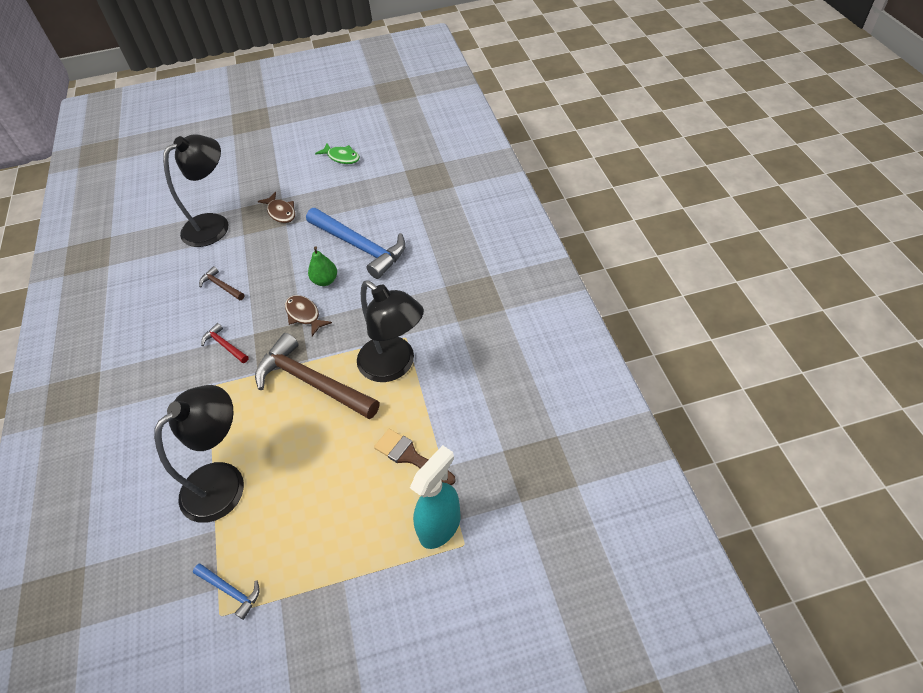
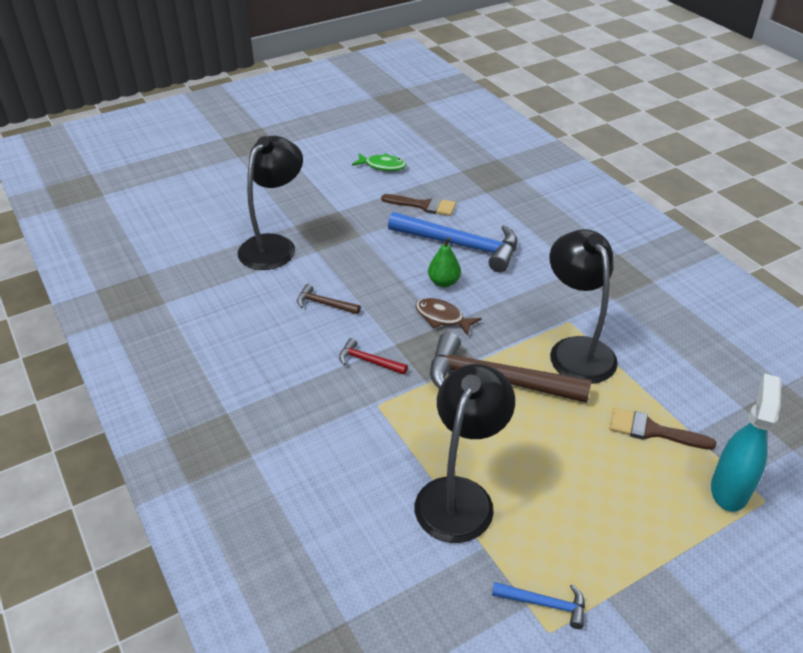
camera: 20 degrees left, 10 degrees down
(281, 212) = (347, 224): brown fish -> none
(353, 202) = (424, 205): none -> brown brush
(394, 366) = (576, 350): black lamp -> black lamp turned 135 degrees counterclockwise

